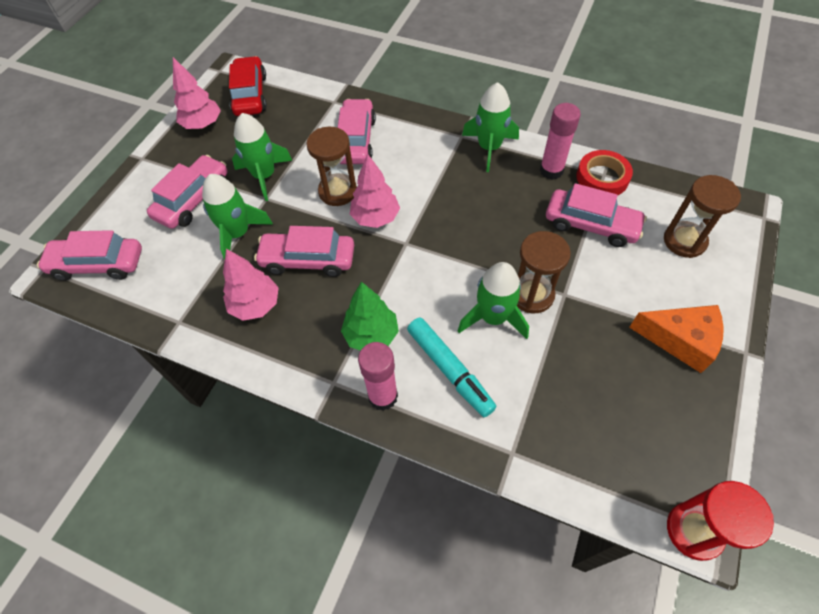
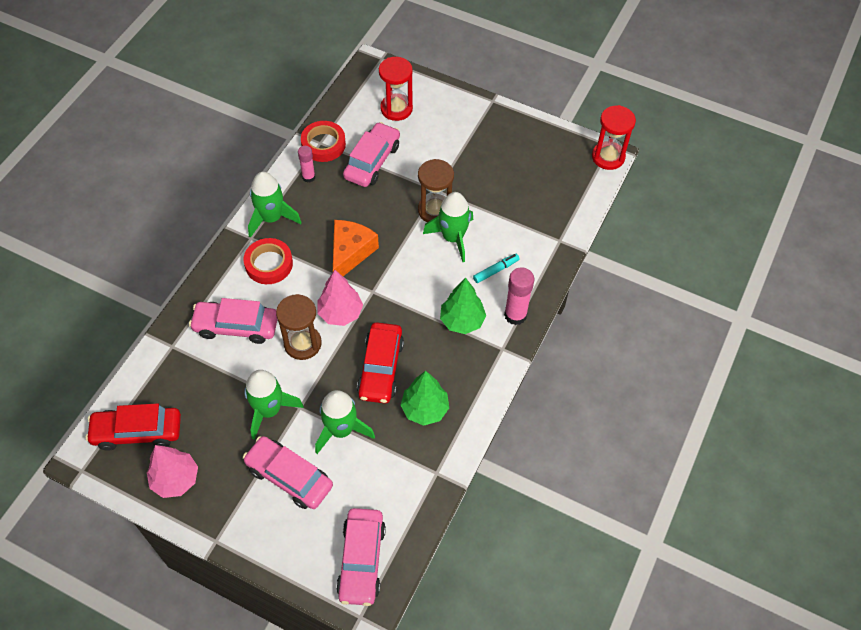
camera: 90 degrees left, 0 degrees up
(255, 305) = (424, 409): pink tree -> green tree
(308, 260) = (380, 368): pink car -> red car
(431, 153) = (269, 264): none -> red tape
(449, 370) = (496, 270): turquoise marker -> turquoise marker, size x0.57
(551, 170) = (308, 177): pink glue stick -> pink glue stick, size x0.63
(680, 340) = (481, 132): orange cheese -> orange cheese (350, 253)
(684, 241) = (396, 109): brown hourglass -> red hourglass

